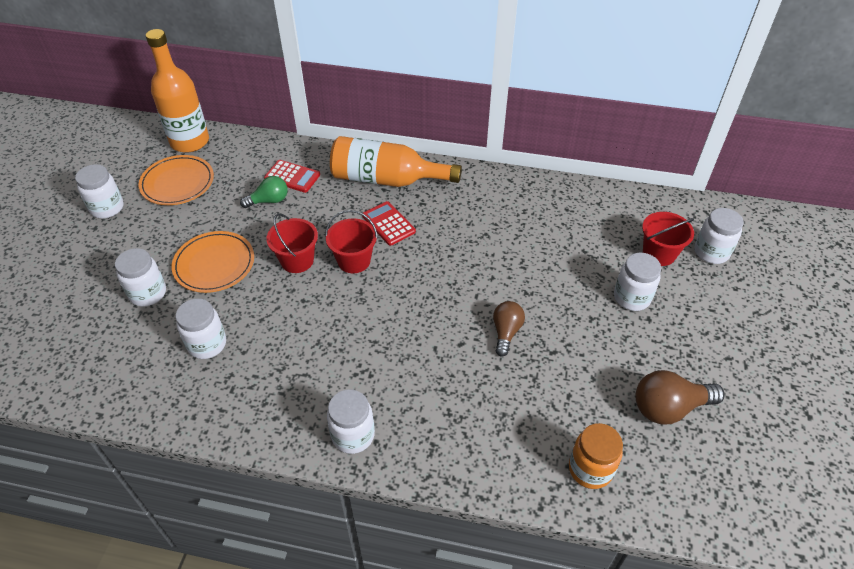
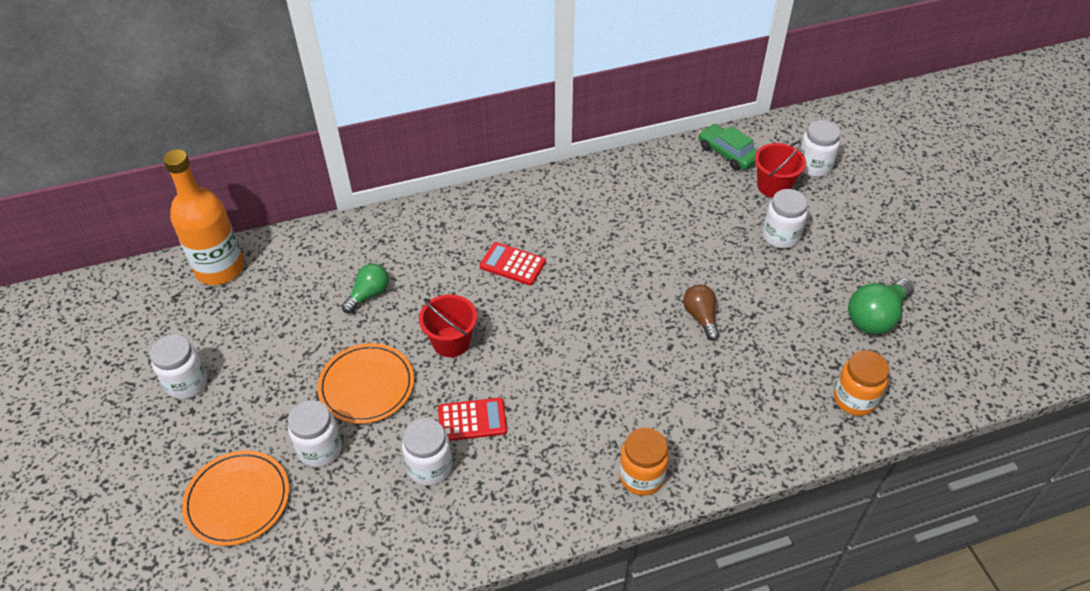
camera: 30 degrees left, 0 degrees up
(177, 183) = (247, 320): orange plate -> orange plate (237, 500)
(292, 176) = (372, 258): red calculator -> red calculator (472, 420)
(353, 435) = (641, 476): white jar -> orange jar
(354, 261) = (508, 316): red bucket -> none
(386, 179) = (474, 220): orange bottle -> none
(637, 210) = (727, 153): none -> green car
(669, 408) = (876, 317): brown light bulb -> green light bulb

